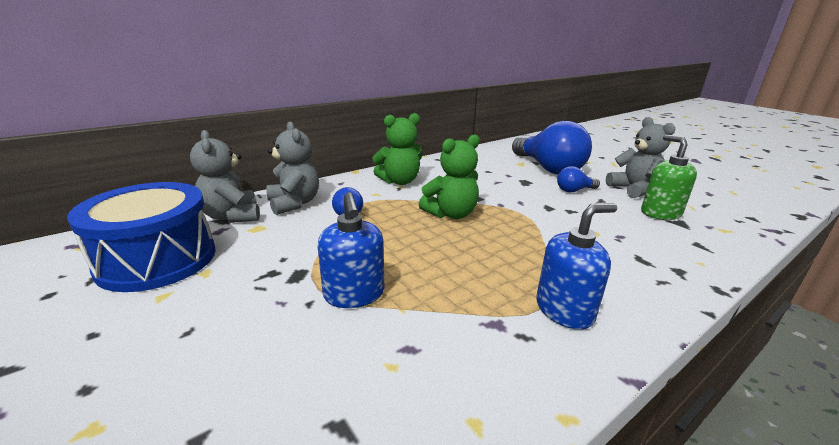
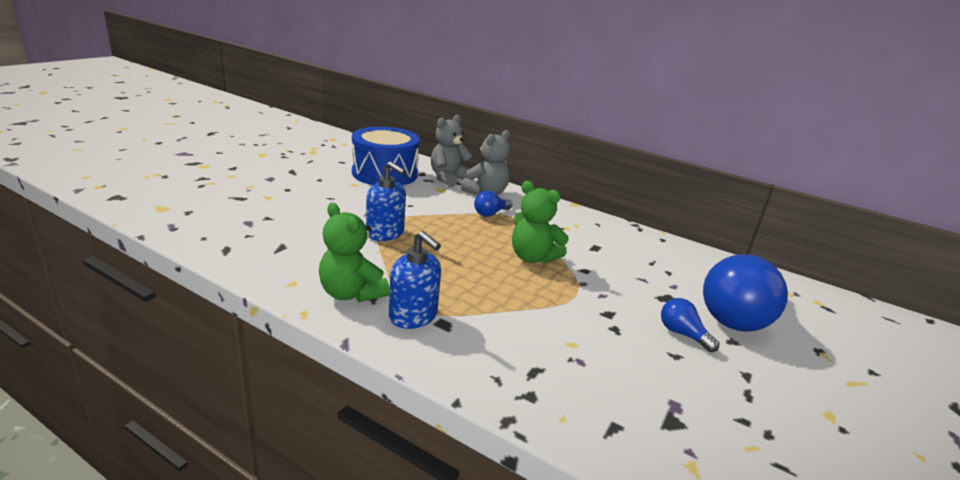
camera: 65 degrees right, 0 degrees up
(354, 294) = (385, 233): blue soap dispenser -> blue soap dispenser turned 105 degrees counterclockwise
(399, 181) = (575, 226): green teddy bear -> green teddy bear (351, 293)
(634, 189) = (753, 391): grey teddy bear -> none
(660, 213) = (687, 405): green soap dispenser -> none

